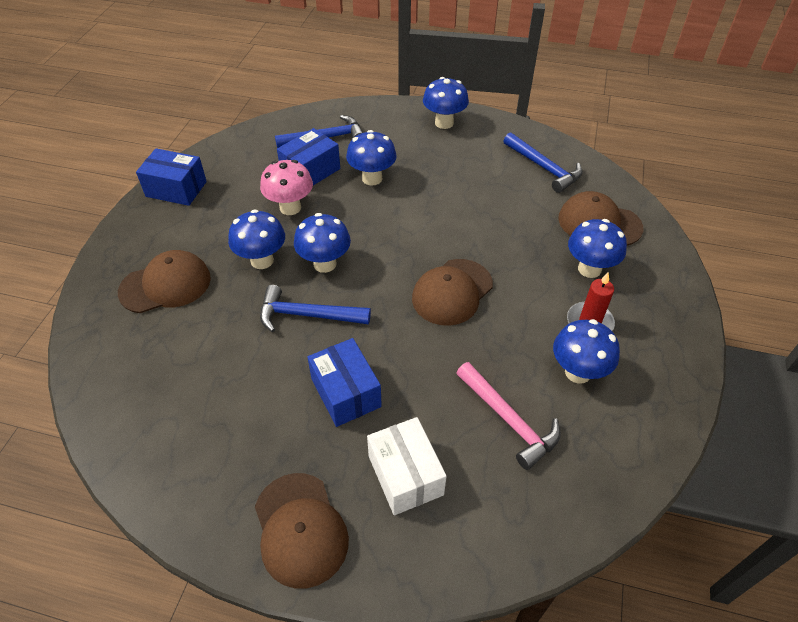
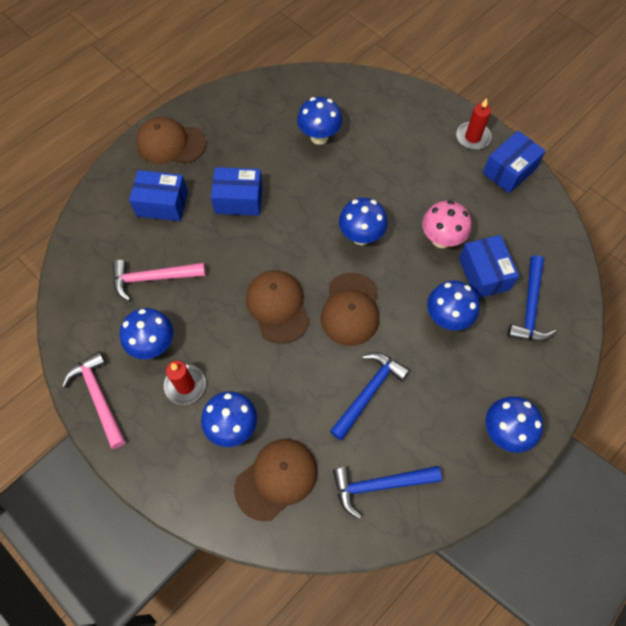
camera: 120 degrees right, 15 degrees up
(141, 226) = (472, 137): none -> red candle
(166, 285) = (399, 135): brown cap -> brown cap (350, 309)
(262, 260) = (389, 198): blue mushroom -> blue mushroom (319, 137)
(307, 315) = (317, 205): blue hammer -> blue hammer (368, 392)
(405, 475) = (162, 204): white box -> blue box
(669, 387) = (98, 397): none -> pink hammer

